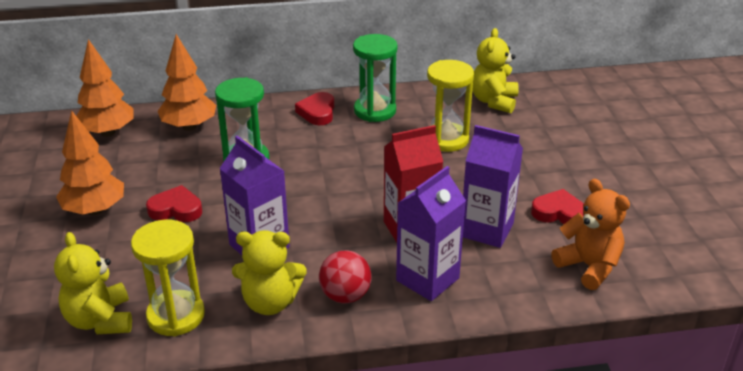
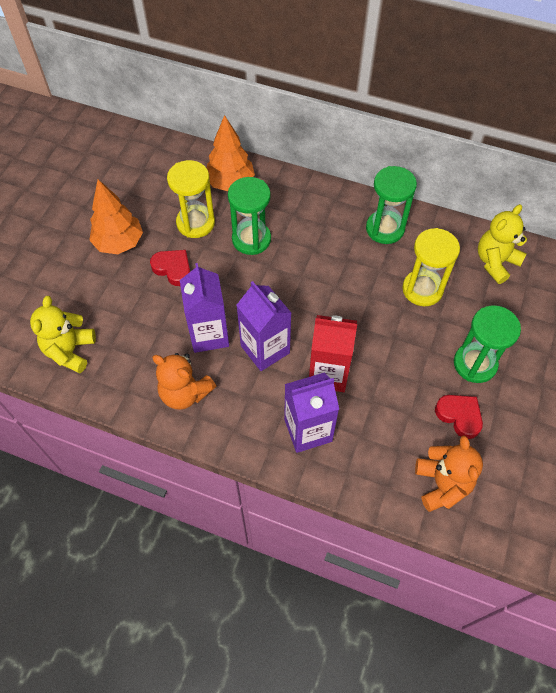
camera: 30 degrees right, 25 degrees up
(108, 132) = (169, 164): orange tree -> none
(176, 316) = (118, 372): yellow hourglass -> yellow hourglass (195, 223)
(270, 302) = (185, 393): yellow teddy bear -> orange teddy bear
(317, 112) = (337, 210): red heart -> none
(345, 296) = (239, 414): red ball -> none
(487, 230) = (387, 404): purple carton -> purple carton (265, 349)
(539, 172) = (475, 364): none -> green hourglass

